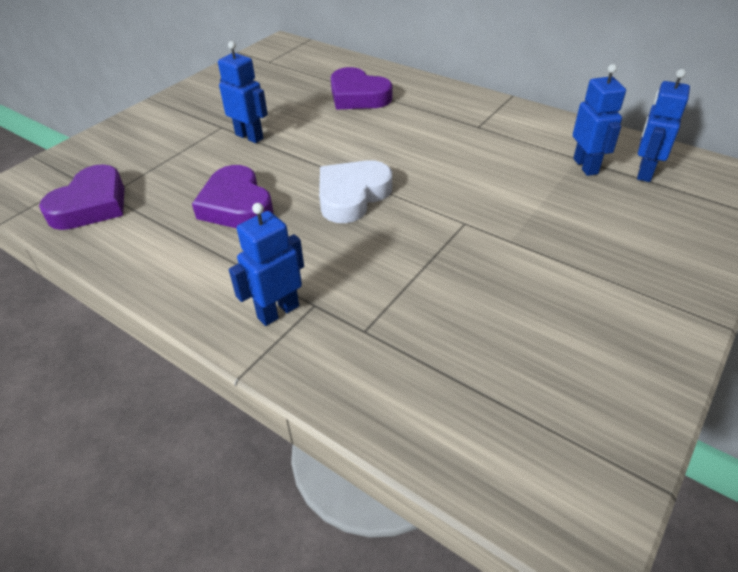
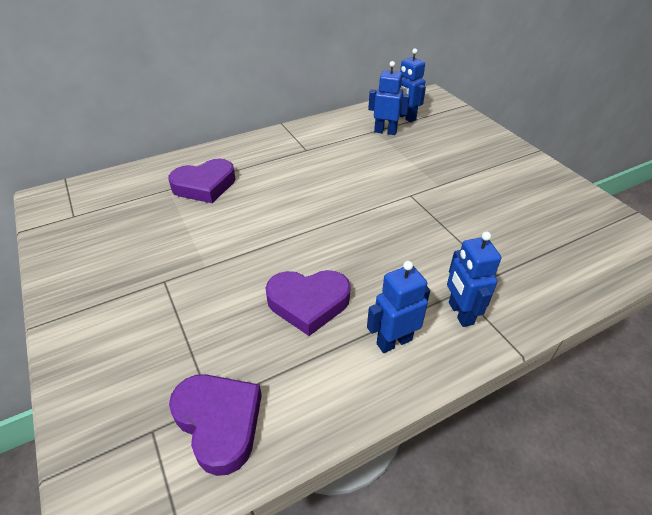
camera: 65 degrees left, 0 degrees up
(249, 136) = (203, 266): blue robot -> blue robot (394, 341)
(352, 196) = (345, 233): white heart -> none

